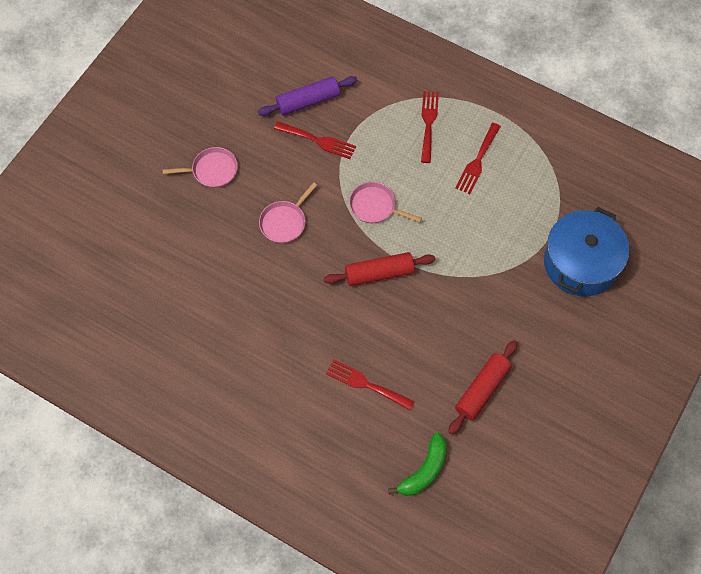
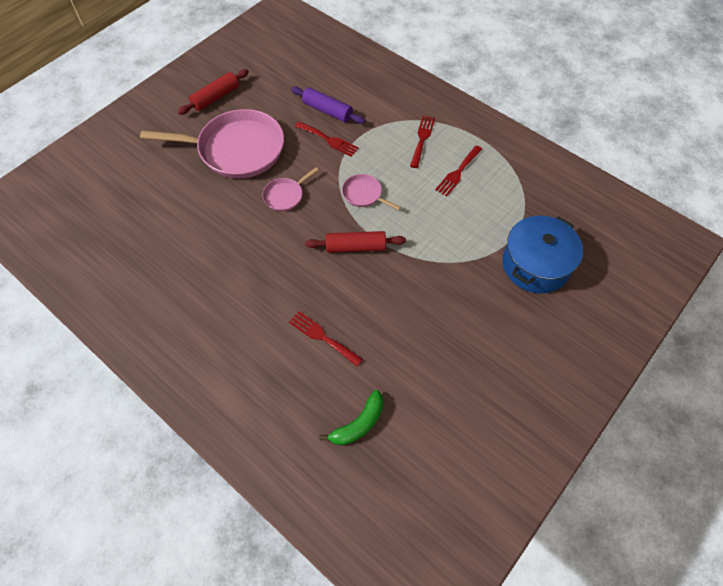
camera: 10 degrees right, 5 degrees down
(212, 170) = (237, 149): pink pan -> pink pan, size x2.26
(308, 101) = (327, 111): purple rolling pin -> purple rolling pin turned 45 degrees clockwise
(482, 390) = (427, 359): red rolling pin -> red rolling pin (215, 97)

